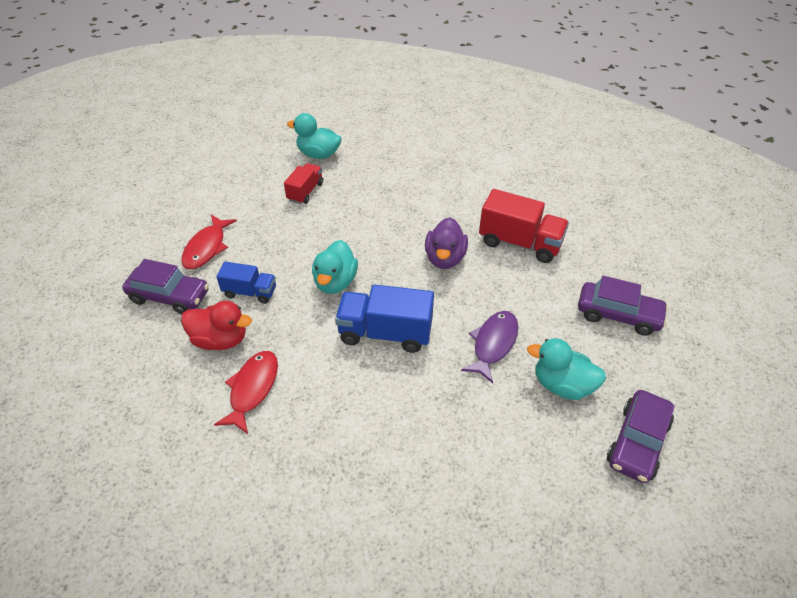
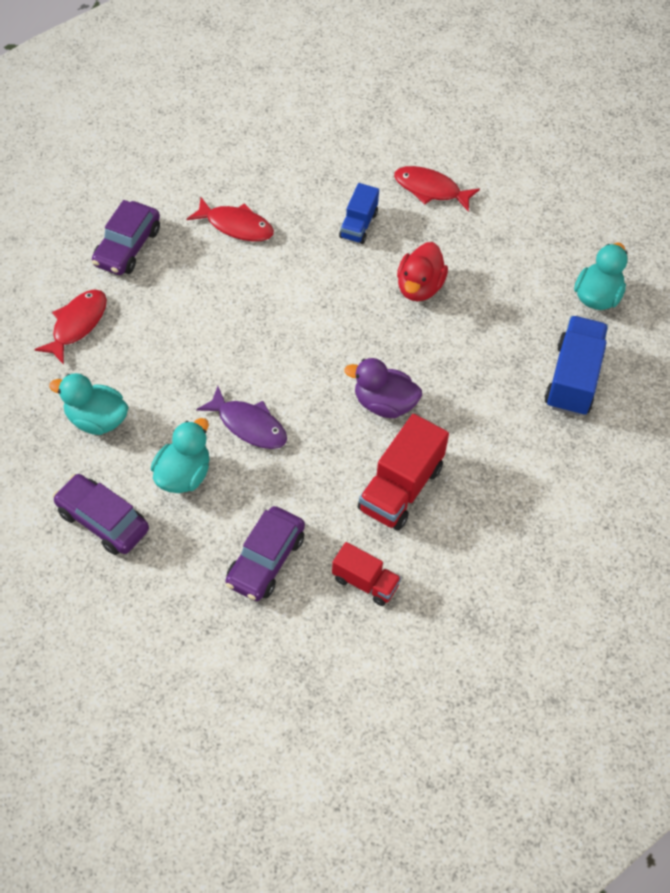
camera: 95 degrees right, 10 degrees up
(169, 296) = (363, 163): purple car -> purple car (127, 247)
(220, 340) = (299, 203): red duck -> red duck (419, 287)
(305, 192) = (520, 279): red truck -> red truck (365, 582)
(335, 282) = (361, 297): turquoise duck -> turquoise duck (96, 420)
(385, 333) = (282, 333): blue truck -> blue truck (573, 379)
(408, 523) = (77, 324): none -> red fish

